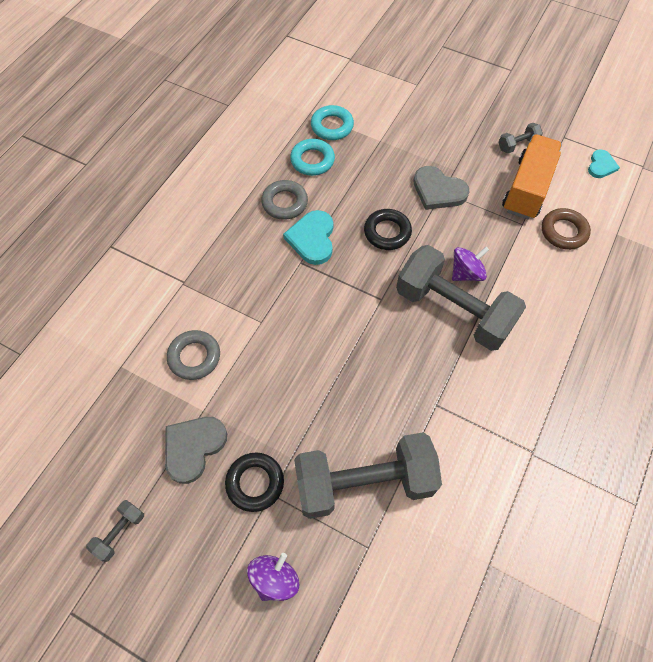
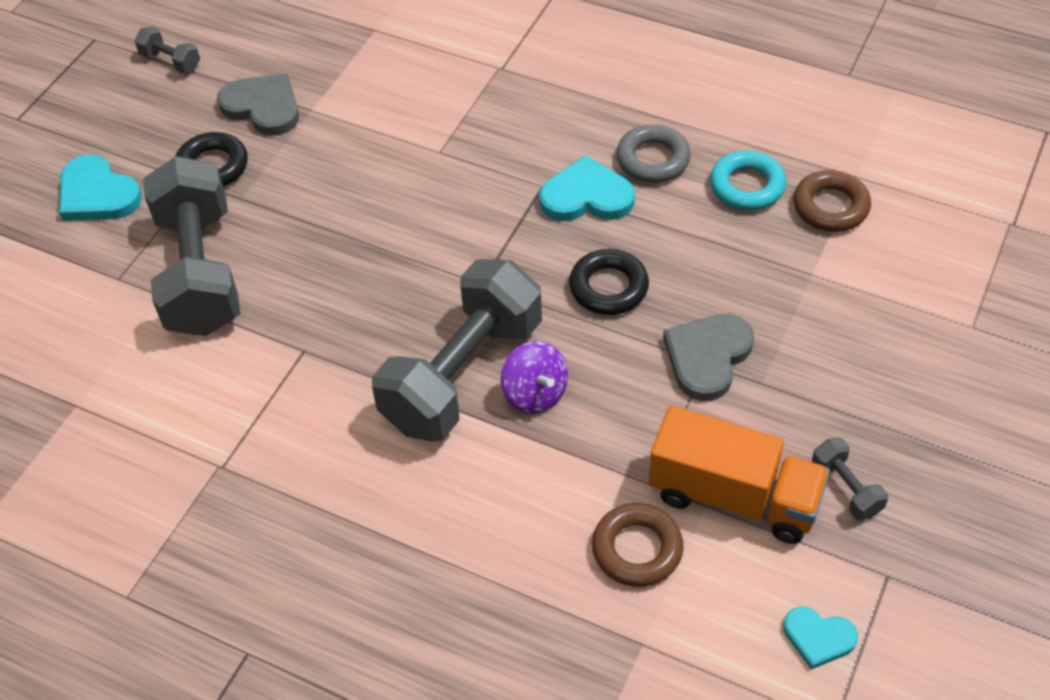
camera: 90 degrees right, 10 degrees down
(194, 357) = (386, 93): grey ring -> none
(275, 579) = (97, 194): purple spinning top -> turquoise heart
(332, 126) = (830, 207): turquoise ring -> brown ring

